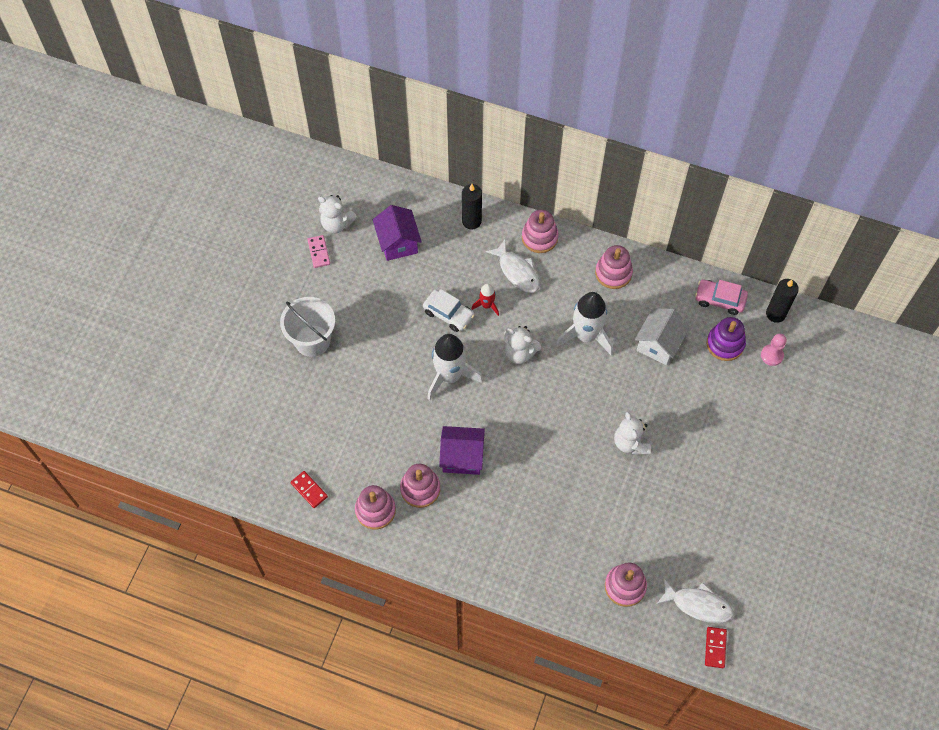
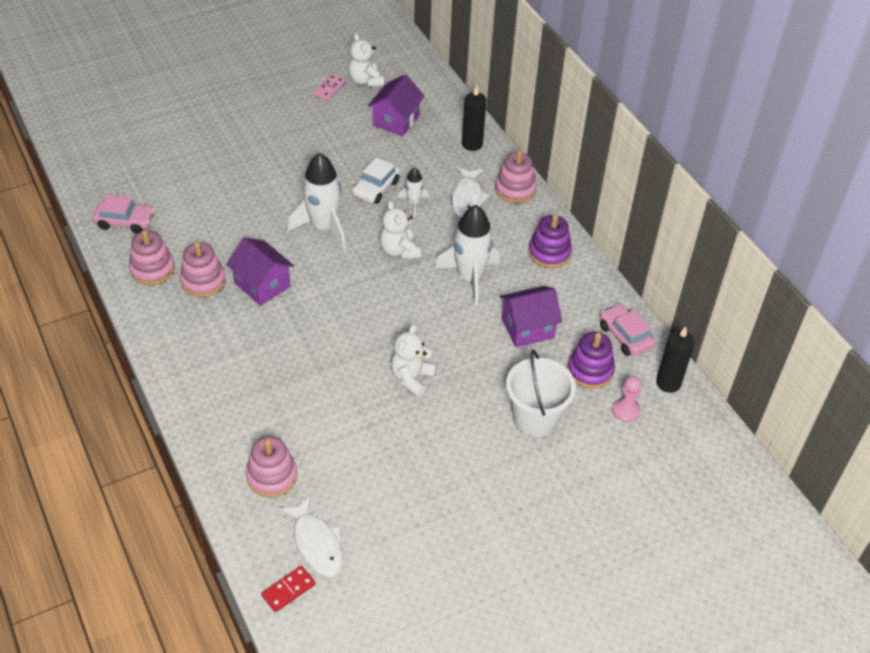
camera: 40 degrees right, 15 degrees down
(309, 490) = (125, 221): red domino -> pink car
(312, 340) = (252, 136): white bucket -> white bucket (535, 418)
(448, 314) = (375, 188): white car -> white car turned 45 degrees clockwise
(487, 305) = (413, 203): red rocket -> white rocket
(613, 273) = (549, 253): pink stacking toy -> purple stacking toy
(659, 344) = (527, 328): white house -> purple house

